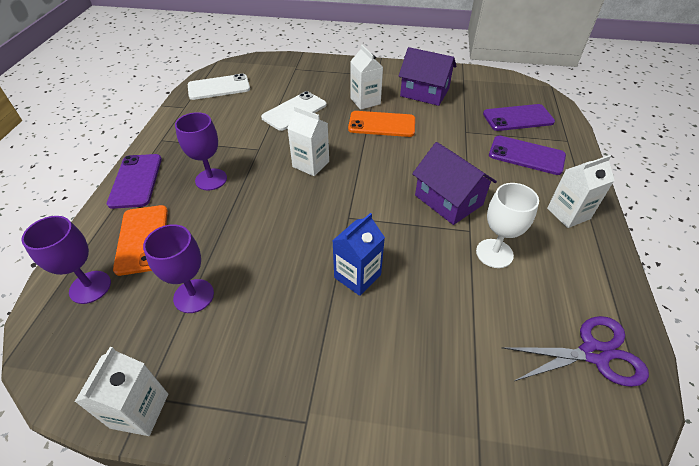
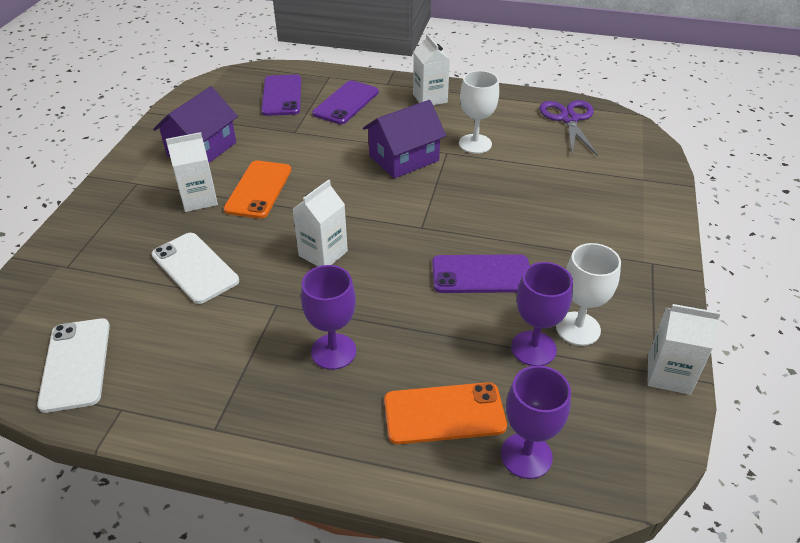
camera: 85 degrees left, 5 degrees down
(136, 181) = (318, 445): purple phone -> purple phone (481, 274)
(212, 333) = (578, 328): none -> white goblet
(357, 276) = (502, 225): blue carton -> none

